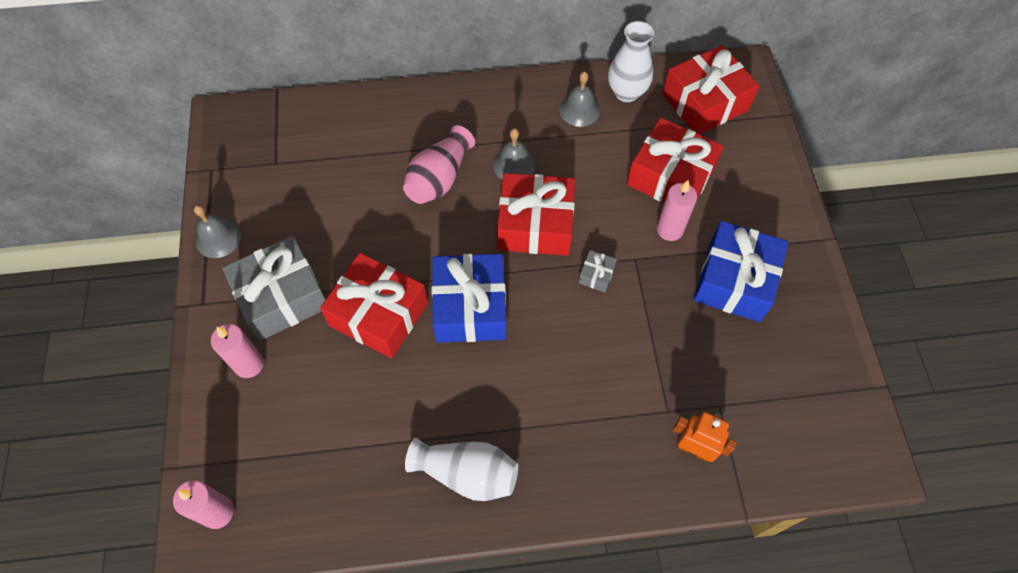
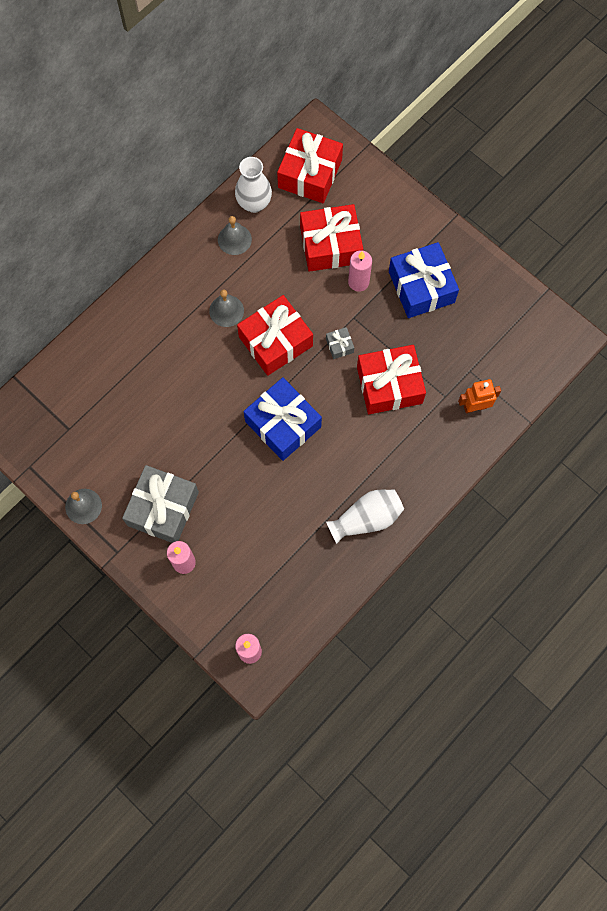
camera: 40 degrees left, 10 degrees up
(378, 314) = (232, 472): red gift -> red gift (389, 385)
(439, 179) = (187, 357): pink vase -> none

